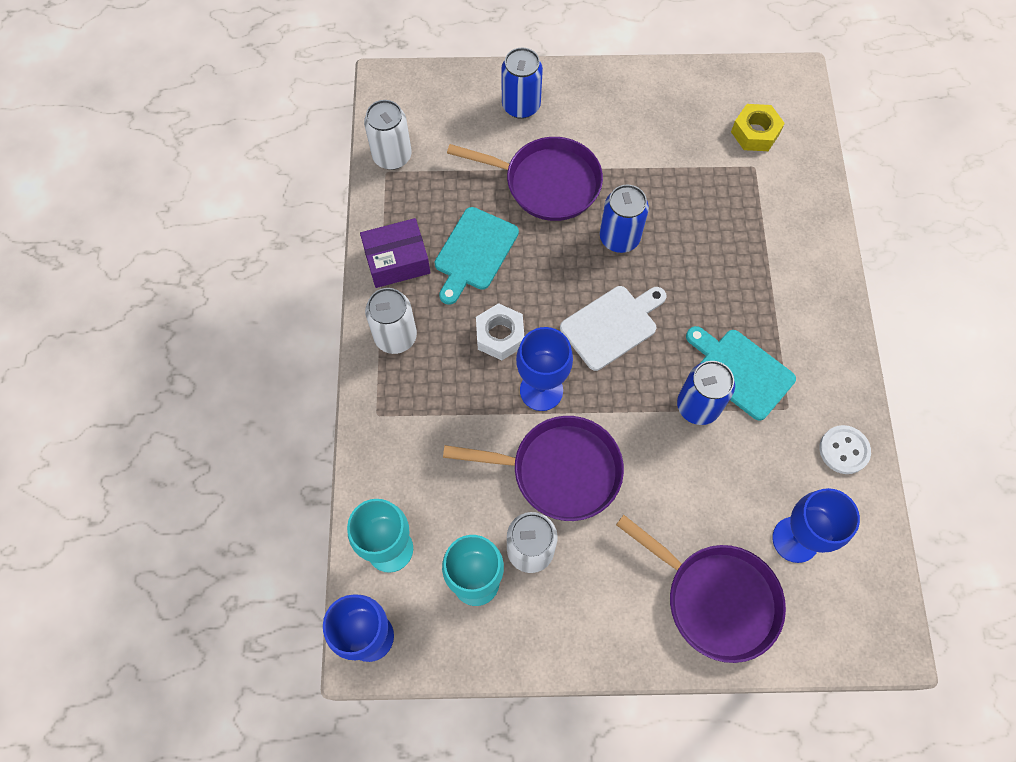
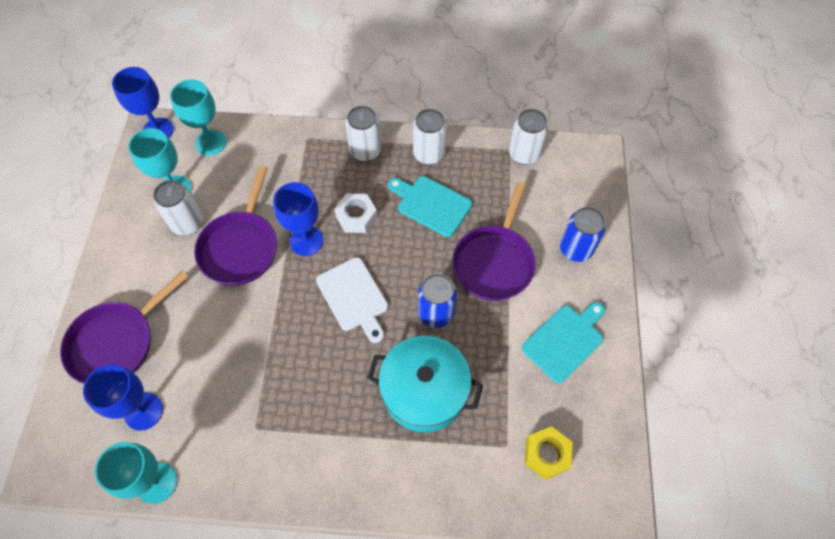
camera: 95 degrees right, 5 degrees down
(397, 260) = (429, 154): purple box -> white can
(698, 406) = (271, 353): blue can -> none
(712, 243) = (424, 391): none -> turquoise pot
(740, 371) = (296, 394): turquoise cutting board -> turquoise cutting board (565, 340)
(844, 450) = (207, 470): white button -> none
(870, 502) = (157, 483): none -> turquoise goblet

